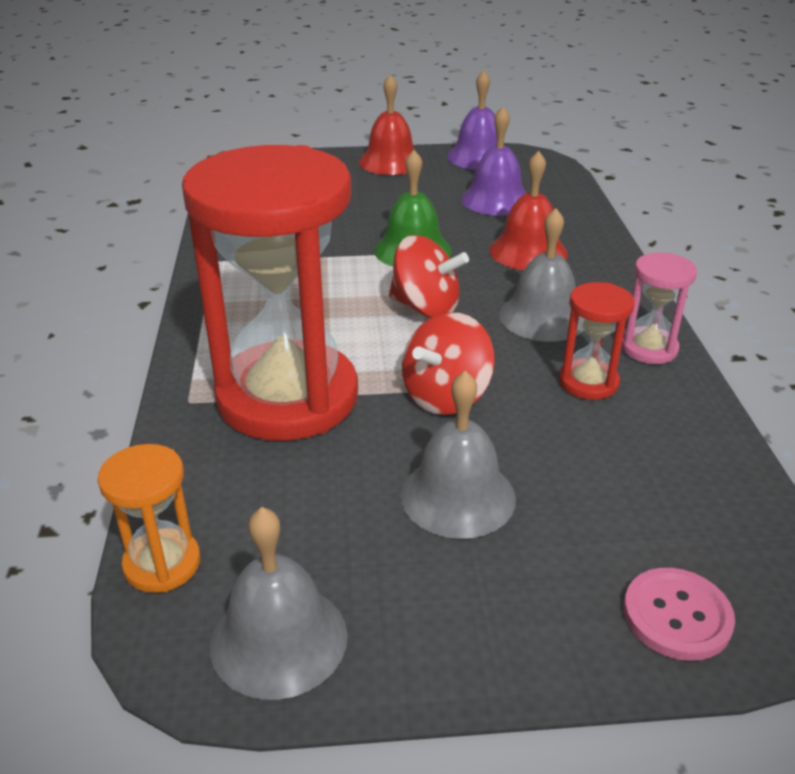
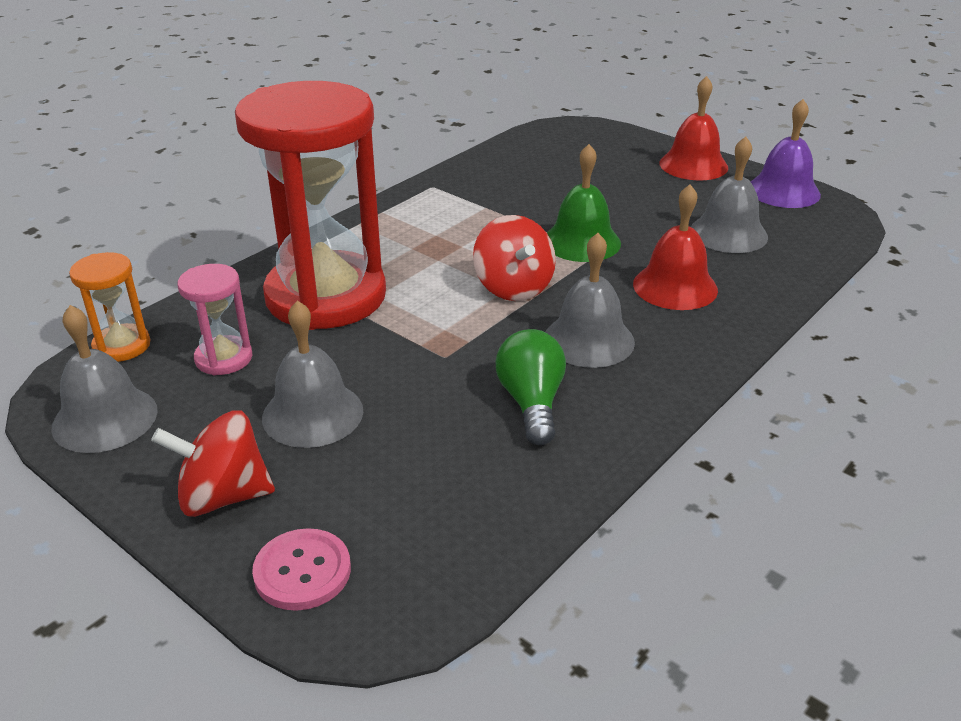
camera: 45 degrees right, 0 degrees up
(446, 396) = (417, 352): red spinning top -> red spinning top (223, 496)
(496, 200) = (728, 233): purple bell -> grey bell
(588, 382) = (531, 403): red hourglass -> green light bulb
(649, 348) = (629, 409): pink hourglass -> pink hourglass (224, 358)

